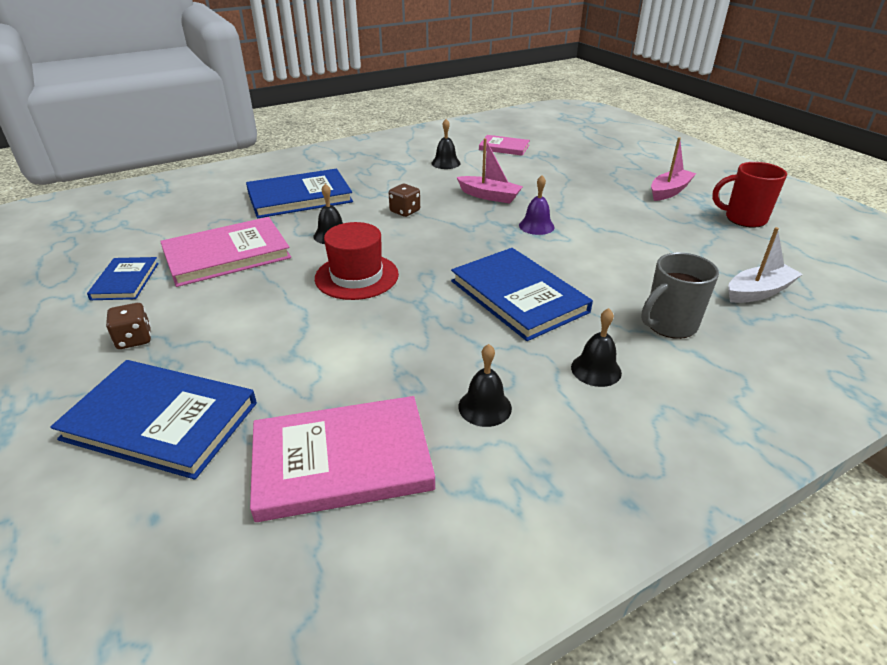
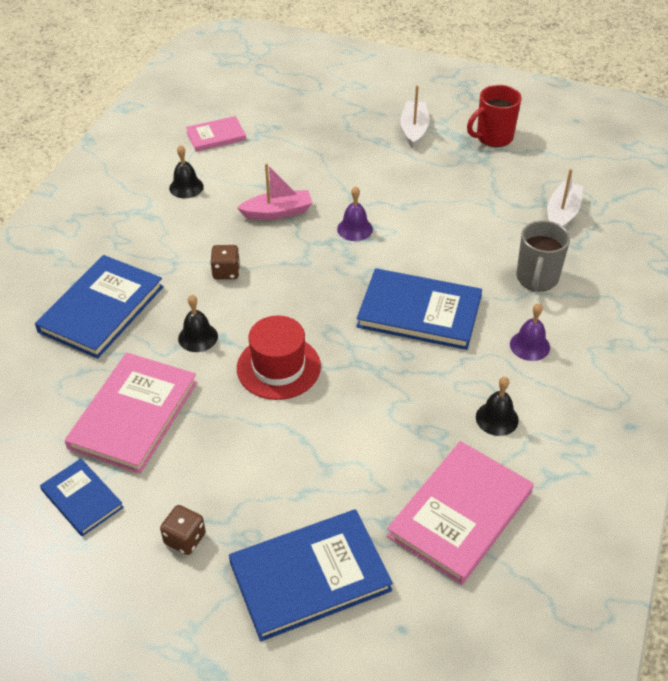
camera: 40 degrees left, 10 degrees up
(596, 369) = (529, 345): black bell -> purple bell
(669, 191) = (414, 130): pink boat -> white boat

